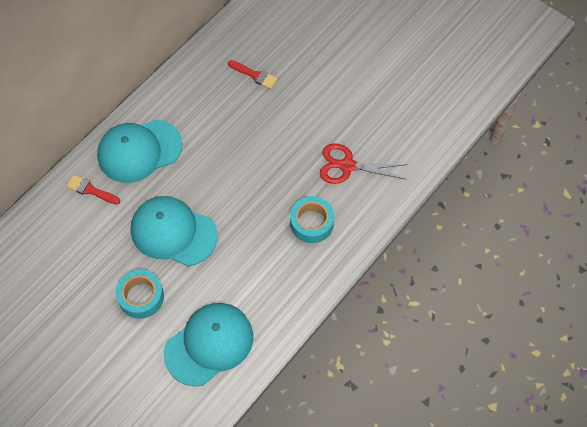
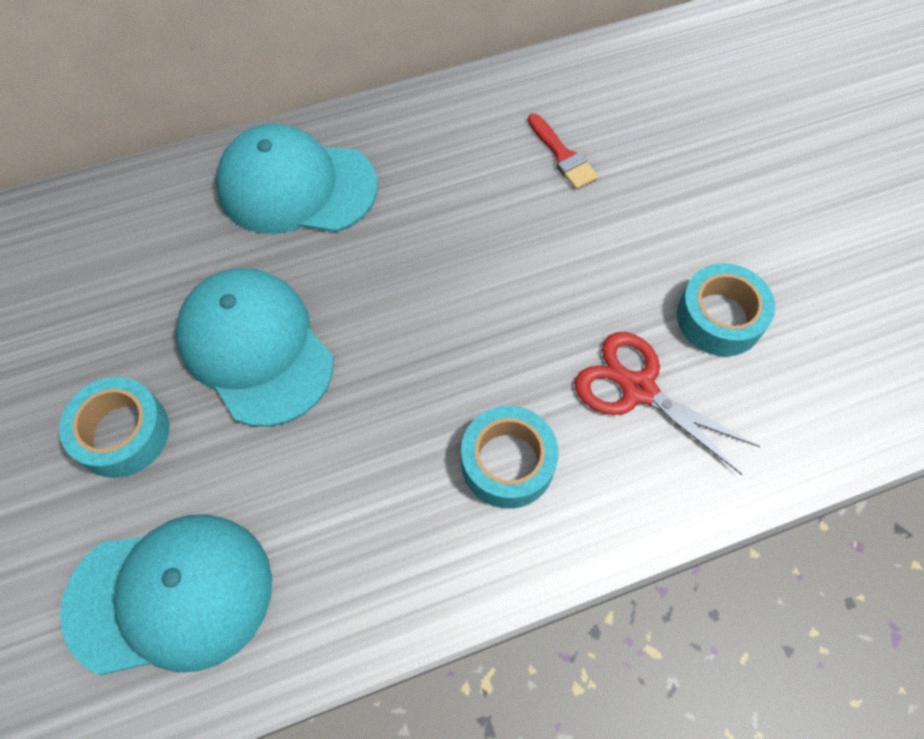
camera: 30 degrees right, 0 degrees up
(90, 190) = (178, 210): red brush -> none
(364, 118) = (719, 318): none -> turquoise tape

